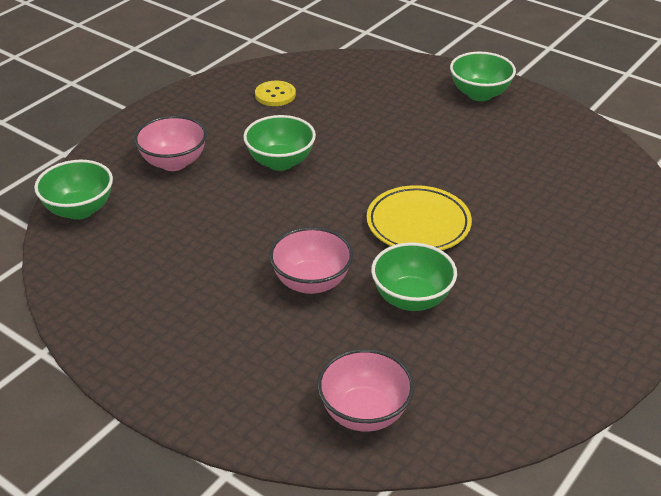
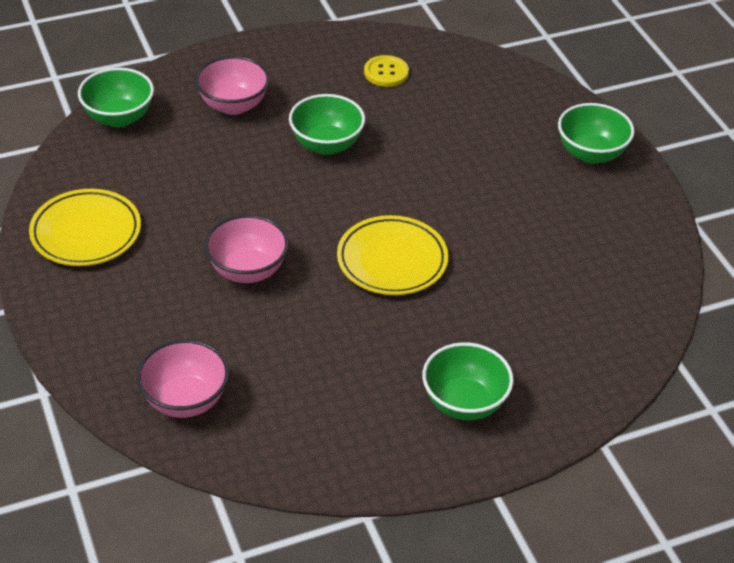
camera: 30 degrees right, 5 degrees up
(137, 315) = (86, 233): none -> yellow plate
(411, 299) = (317, 325): green bowl -> green bowl (464, 403)

